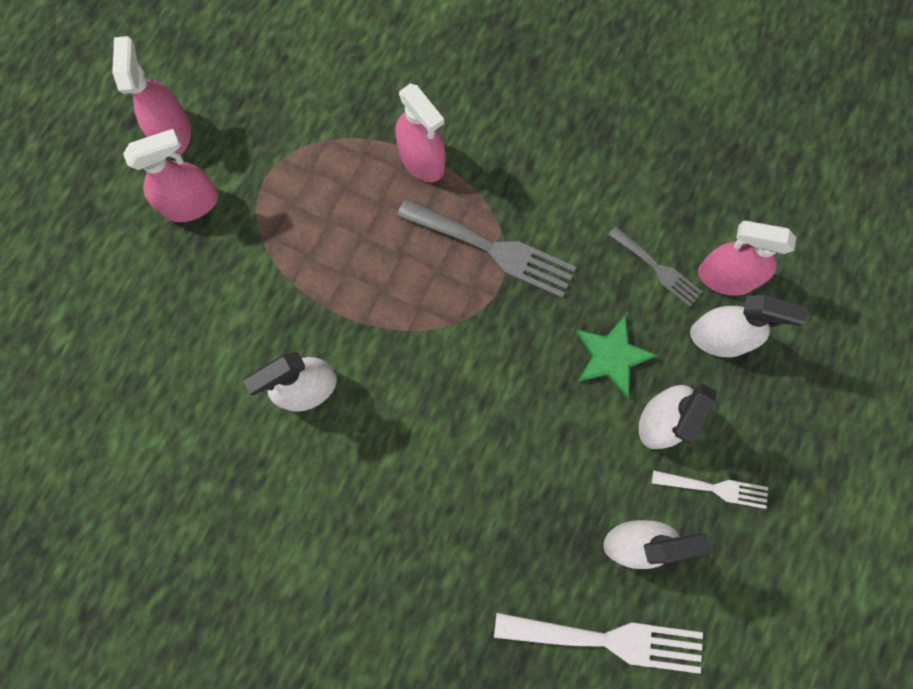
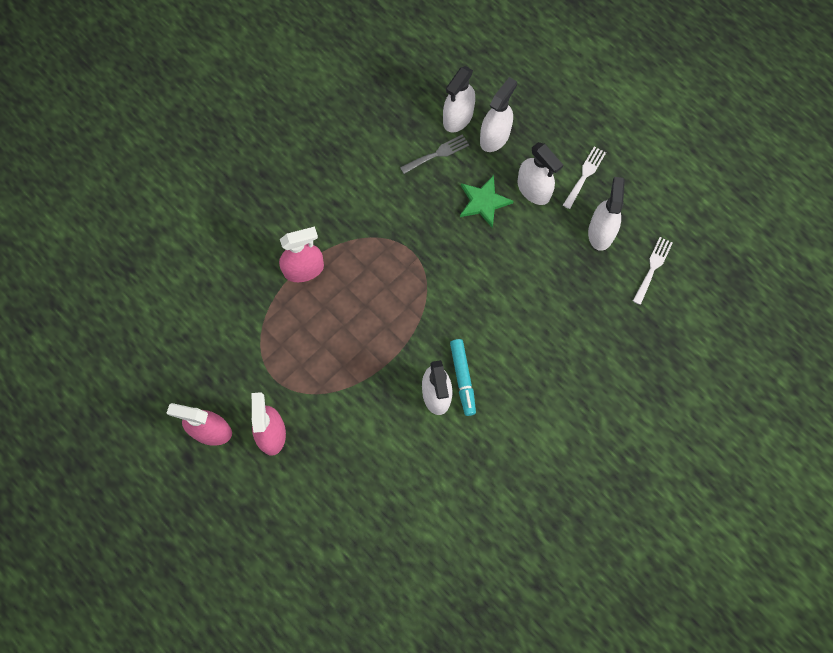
camera: 70 degrees left, 5 degrees down
(342, 416) = (462, 378): none -> turquoise marker
(494, 249) = (386, 246): grey fork -> none
(609, 640) = (653, 267): white fork -> white fork, size x0.58
(725, 277) = (458, 117): pink spray bottle -> white spray bottle

